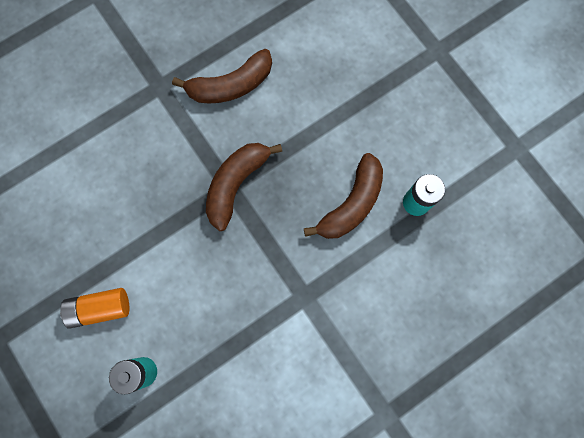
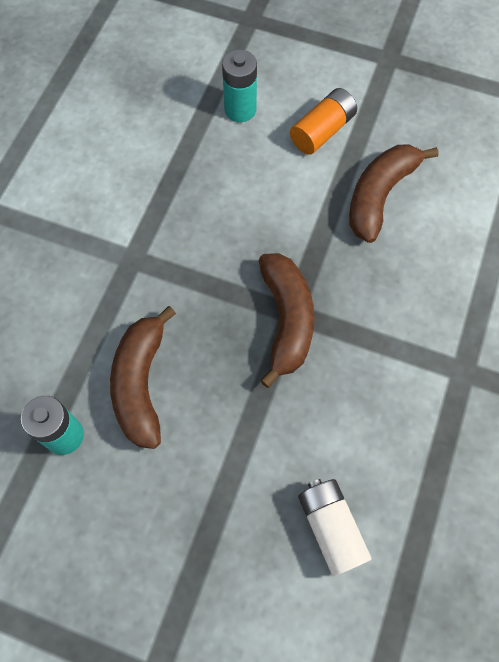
camera: 145 degrees right, 10 degrees down
(230, 85) = (385, 429): brown banana -> brown banana (379, 196)
(299, 58) = (331, 527): none -> white battery

